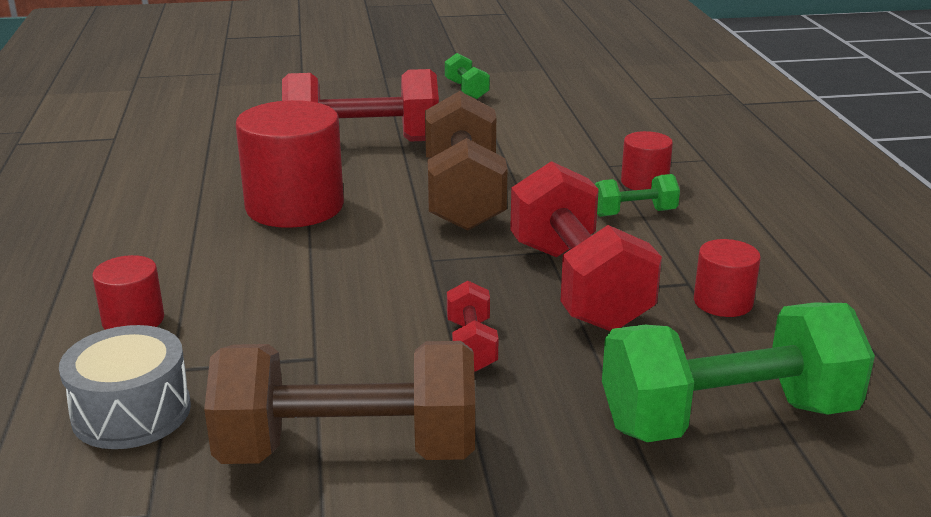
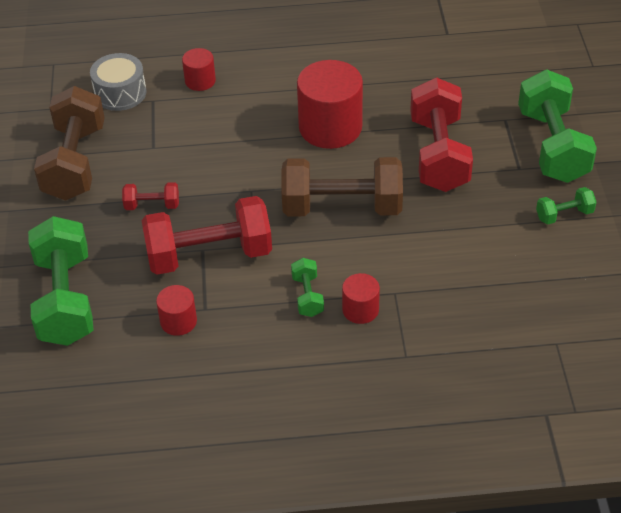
camera: 95 degrees right, 20 degrees up
(355, 92) = (552, 146): none -> green dumbbell

